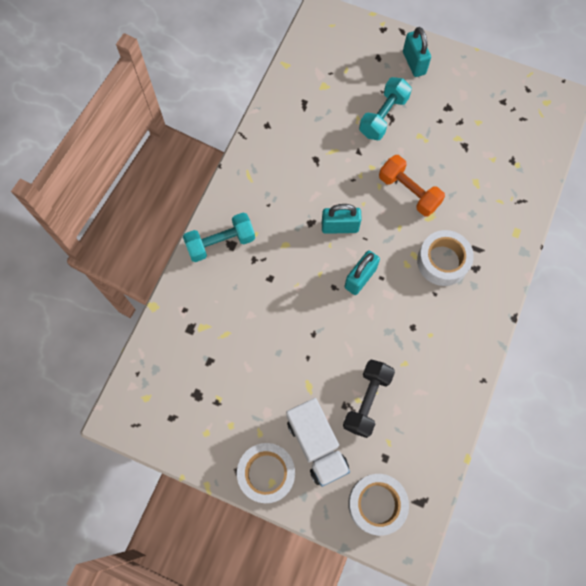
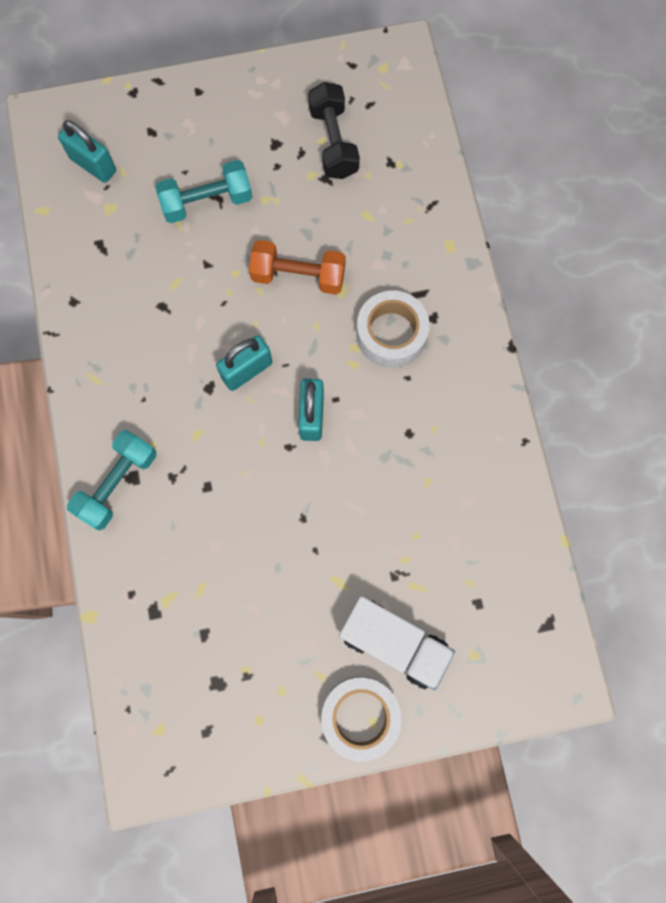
camera: 35 degrees left, 5 degrees up
(367, 400) = (415, 553): black dumbbell -> black dumbbell (333, 142)
(376, 504) = (503, 661): white tape -> none
(383, 116) = (207, 202): turquoise dumbbell -> turquoise dumbbell turned 75 degrees clockwise
(414, 63) = (199, 113): turquoise padlock -> turquoise padlock (93, 165)

